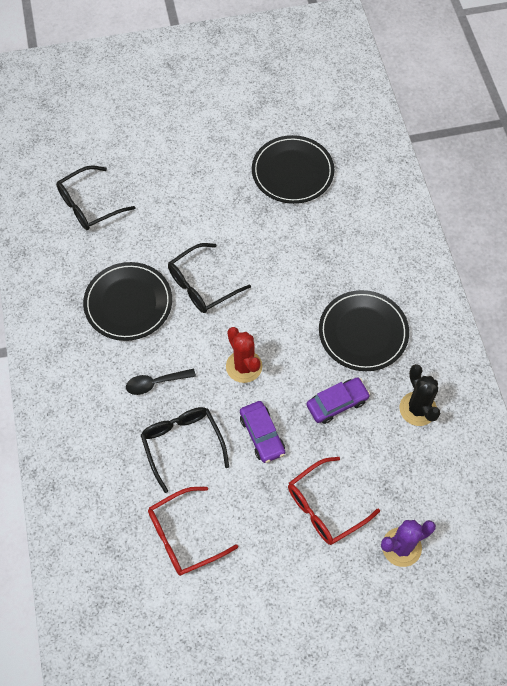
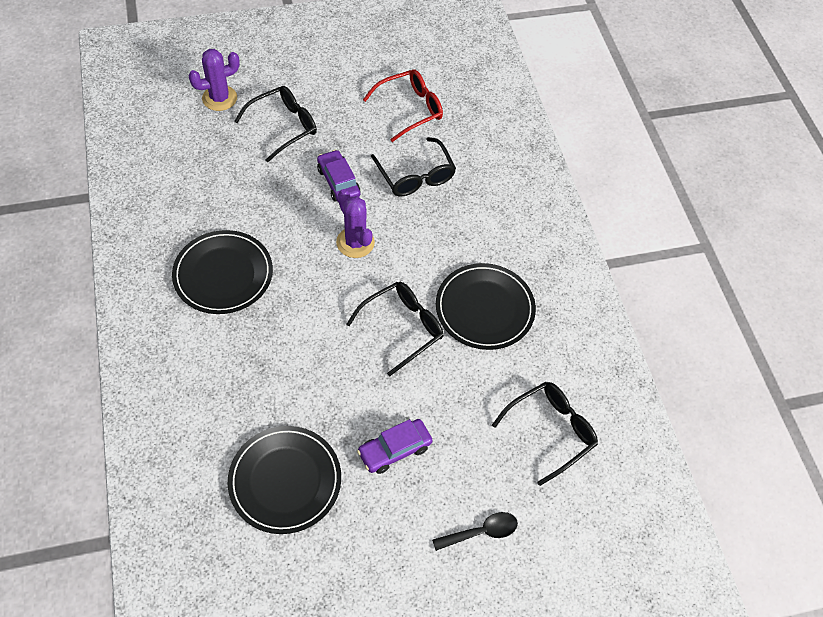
camera: 175 degrees right, 5 degrees down
(155, 383) = (446, 228): black spoon -> black spoon (481, 532)
(244, 366) = (355, 242): red cactus -> purple cactus
(325, 506) = (283, 127): red glasses -> black glasses
(337, 403) = (261, 207): purple car -> purple car (394, 449)
(417, 409) = (180, 201): black cactus -> none

